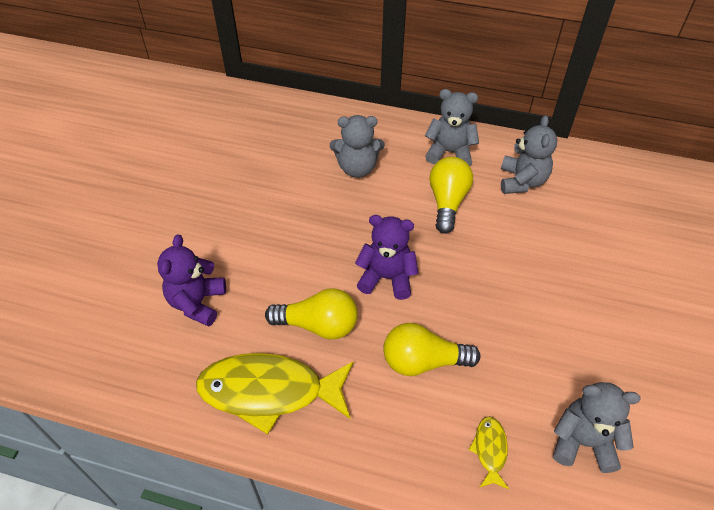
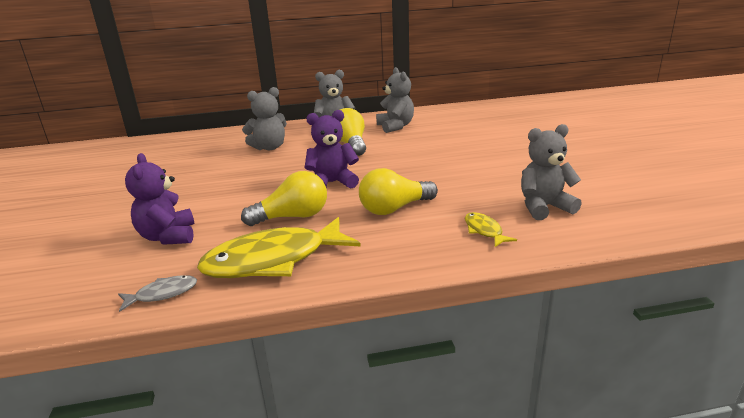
camera: 25 degrees left, 25 degrees down
(163, 394) = (162, 294): none -> grey fish

